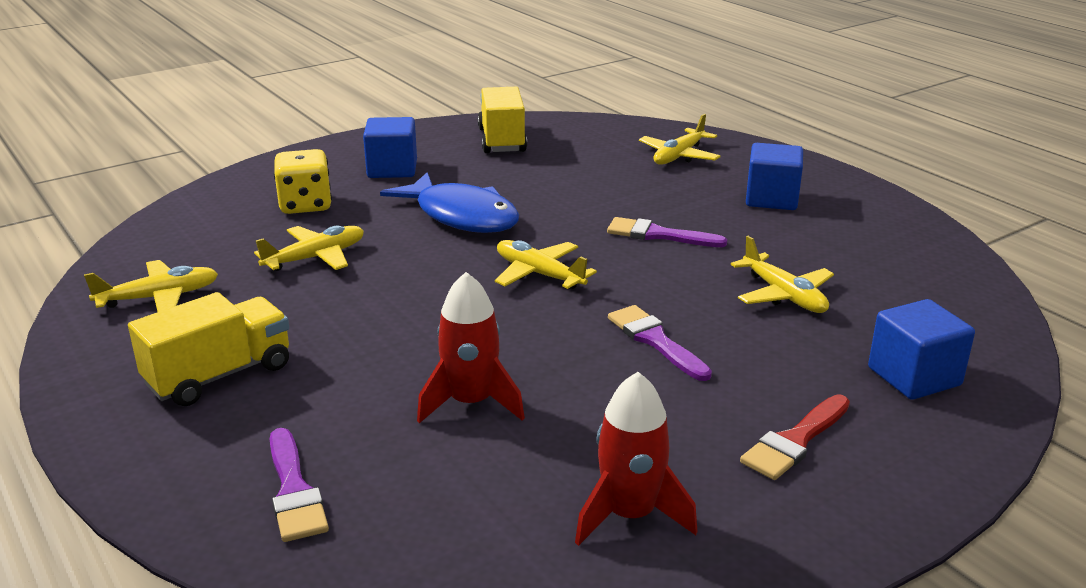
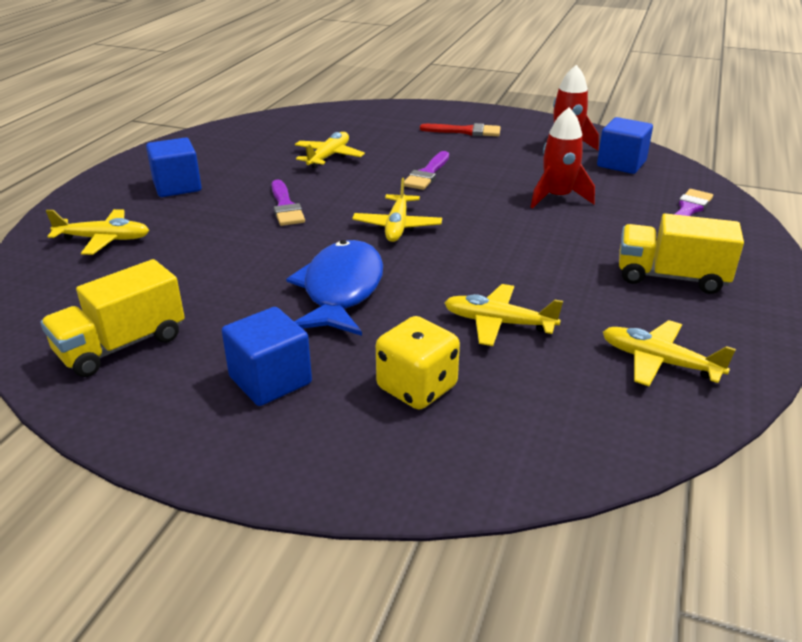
camera: 125 degrees left, 5 degrees up
(914, 376) = (376, 121): blue cube -> blue cube (621, 164)

